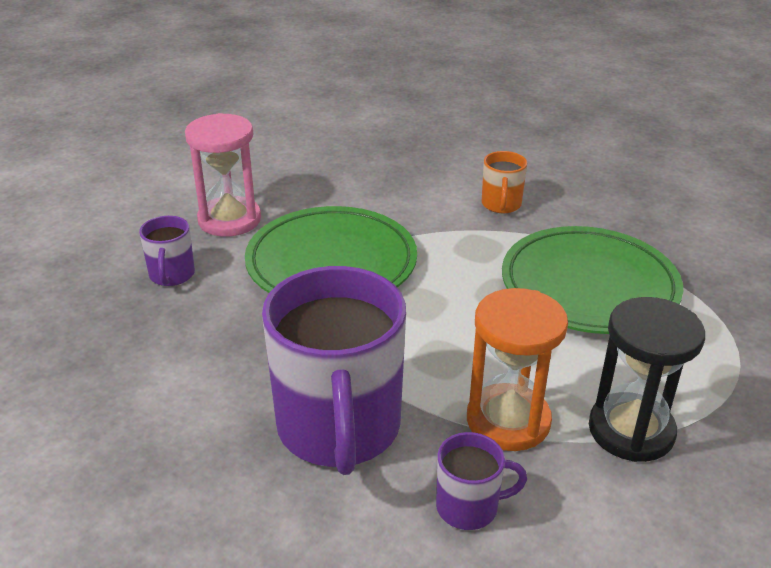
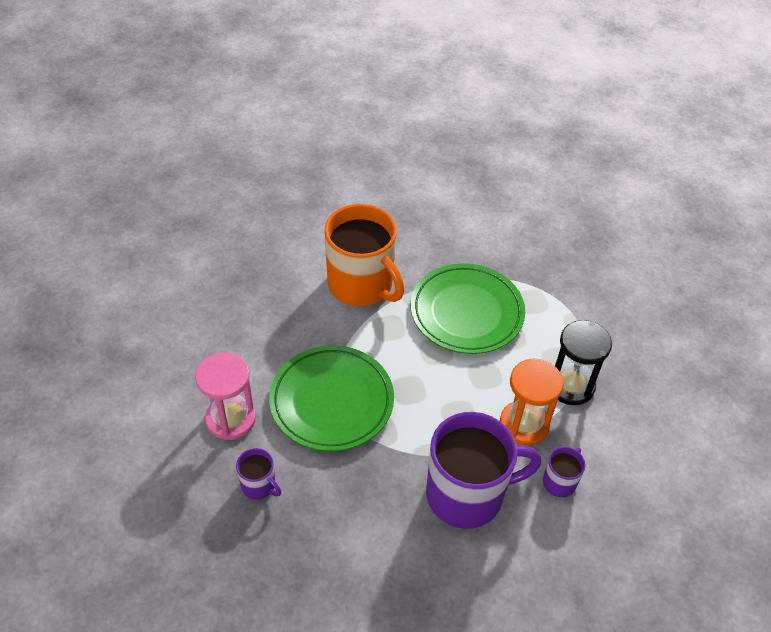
camera: 50 degrees left, 15 degrees up
(339, 428) = (467, 494): purple mug -> purple mug turned 45 degrees counterclockwise
(501, 204) = (361, 285): orange mug -> orange mug, size x2.23

